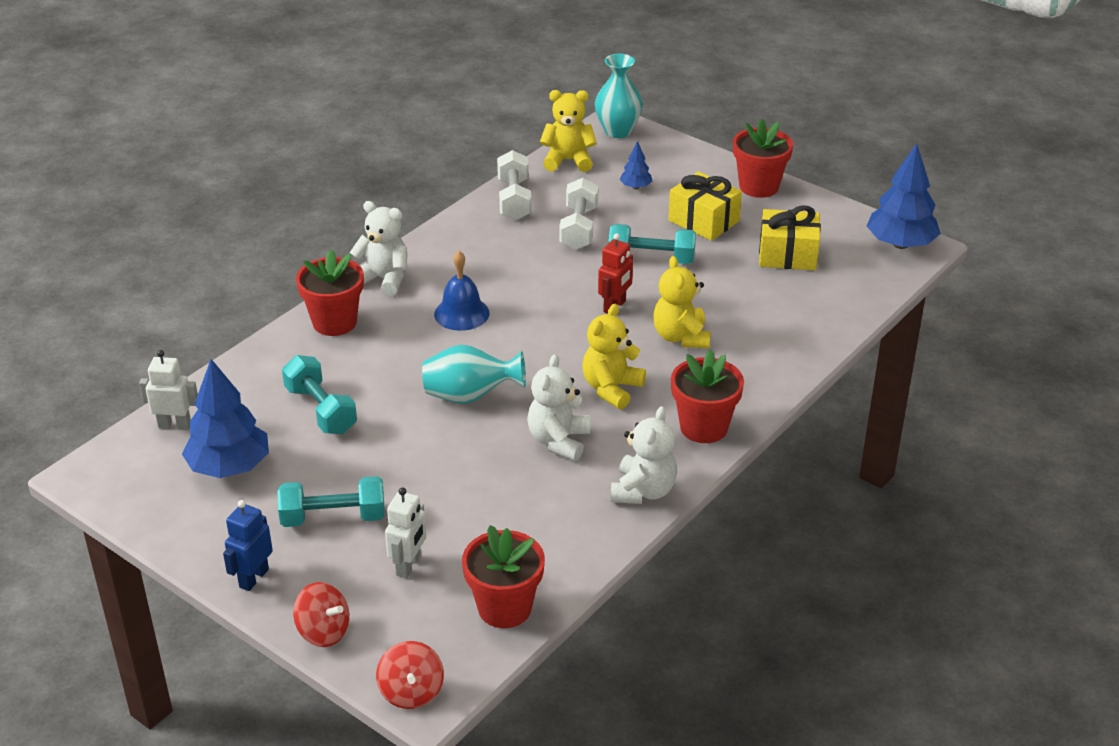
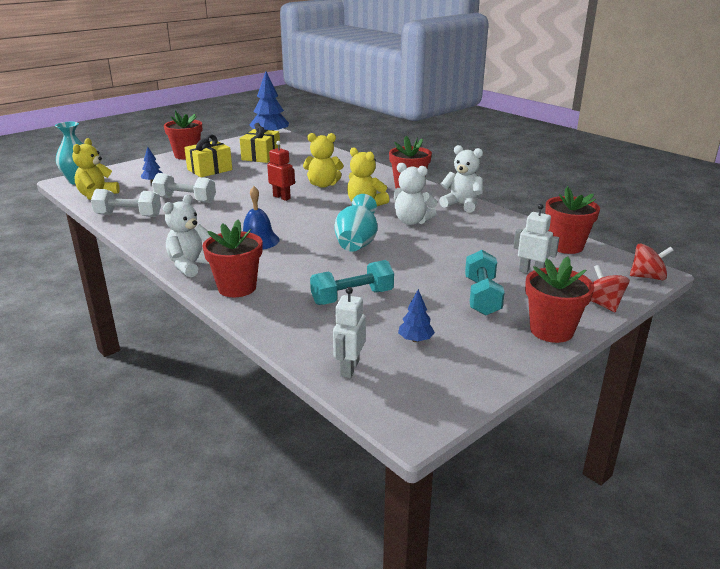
camera: 80 degrees left, 10 degrees down
(229, 467) = (415, 340): blue tree -> blue tree, size x0.48
(253, 578) = (551, 330): blue robot -> red flower pot
(323, 631) = (602, 304): red spinning top -> red spinning top turned 60 degrees counterclockwise
(651, 259) = (238, 185): turquoise dumbbell -> none

